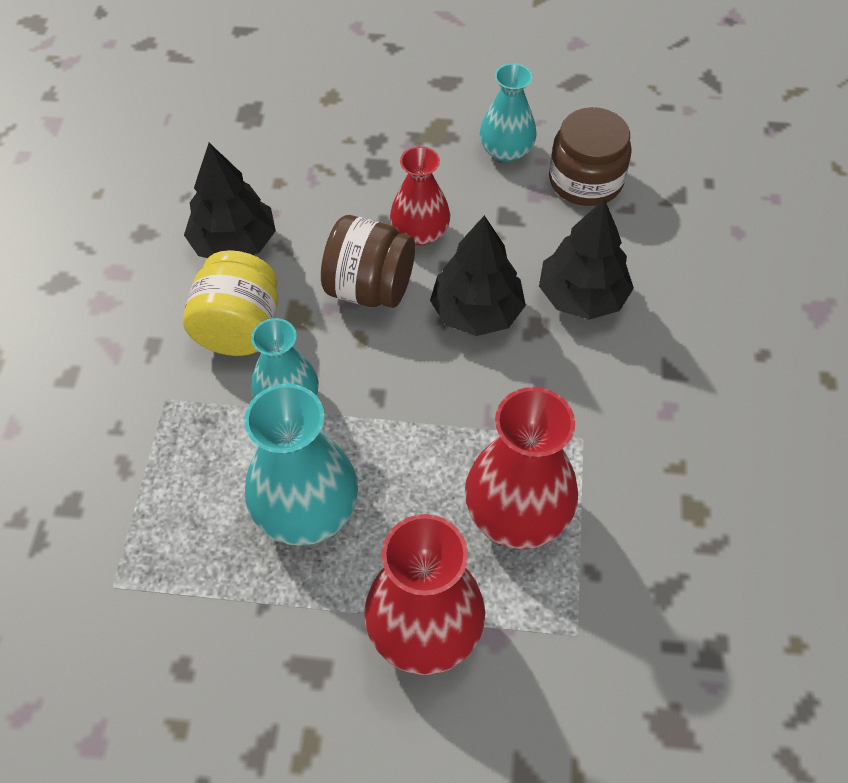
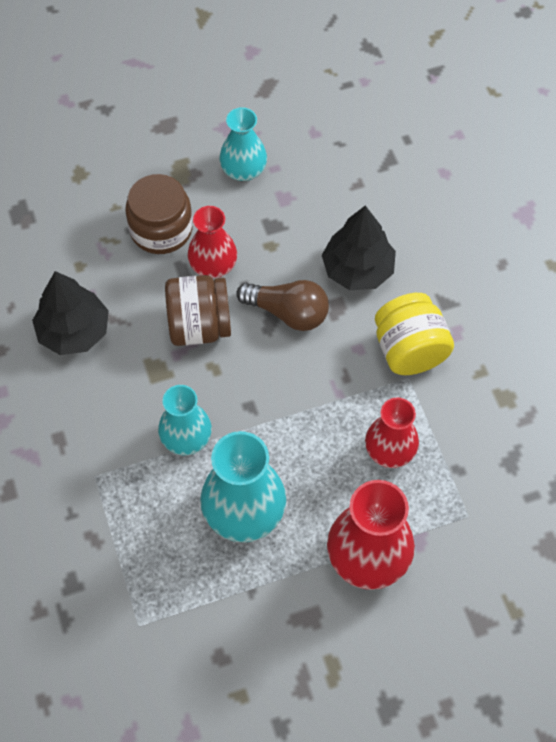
camera: 25 degrees left, 5 degrees up
(239, 328) = (118, 398): yellow jar -> yellow jar (409, 350)
(476, 312) = (288, 312): black tree -> brown light bulb
(517, 512) = (390, 450): red vase -> red vase, size x0.65
(585, 180) = (316, 172): brown jar -> brown jar (161, 229)

